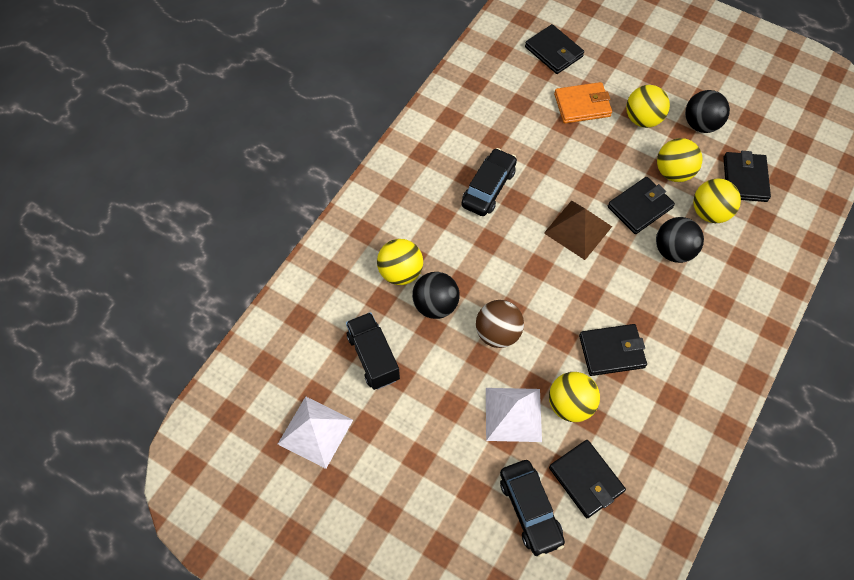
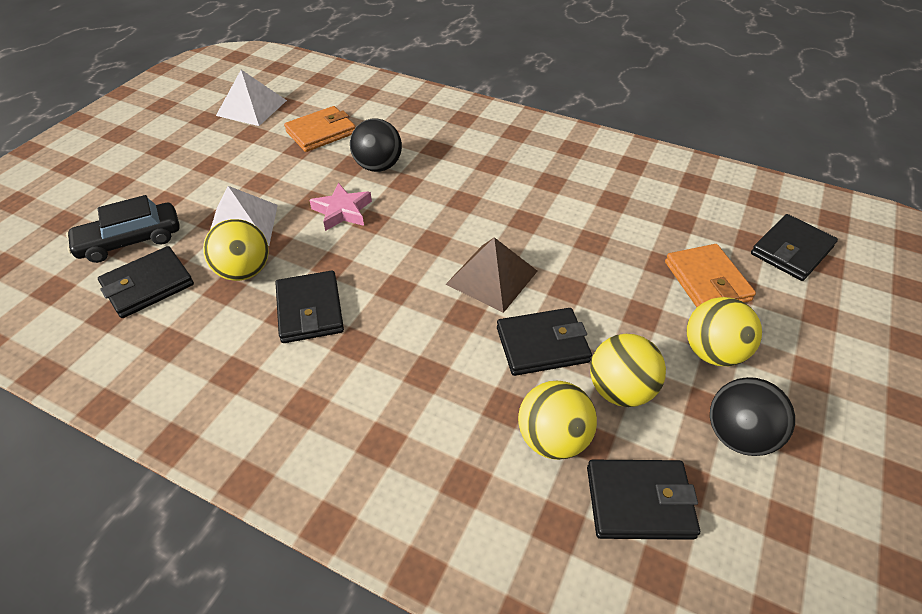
camera: 85 degrees right, 15 degrees down
(373, 357) = (321, 132): black truck -> orange wallet
(400, 272) = (416, 142): yellow ball -> none
(488, 188) = (538, 198): black car -> none
(497, 333) = (342, 211): brown ball -> pink star
(640, 207) = (542, 345): black wallet -> black wallet turned 60 degrees counterclockwise
(673, 250) = (471, 384): black ball -> none

